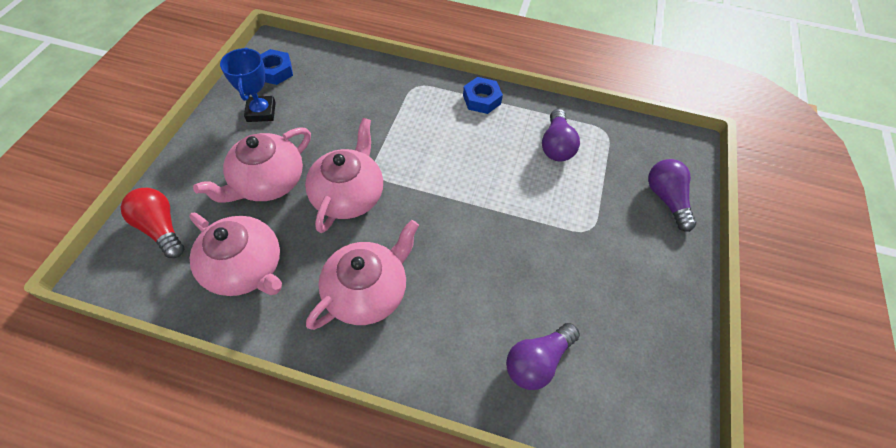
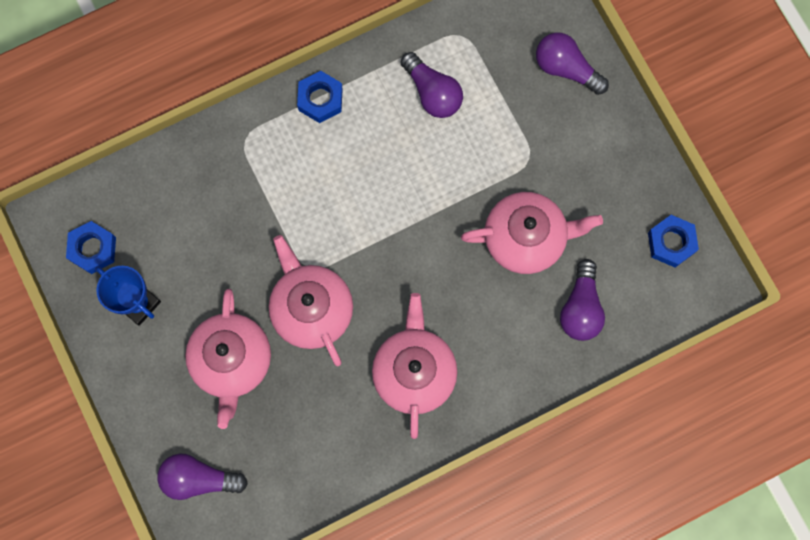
camera: 40 degrees left, 20 degrees up
(161, 228) = (199, 478): red light bulb -> purple light bulb
(246, 268) = (304, 442): pink teapot -> pink teapot (526, 238)
(660, 379) = (671, 242): none -> blue nut

